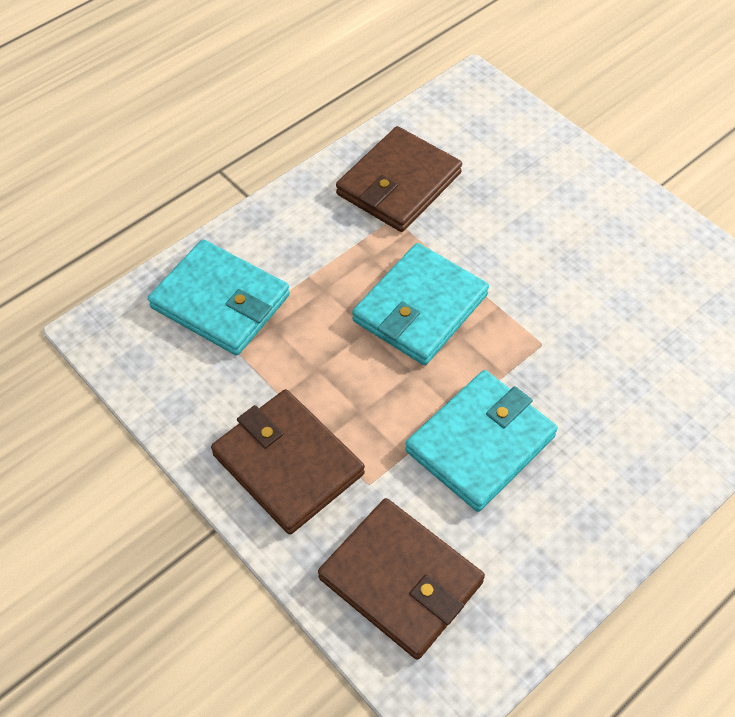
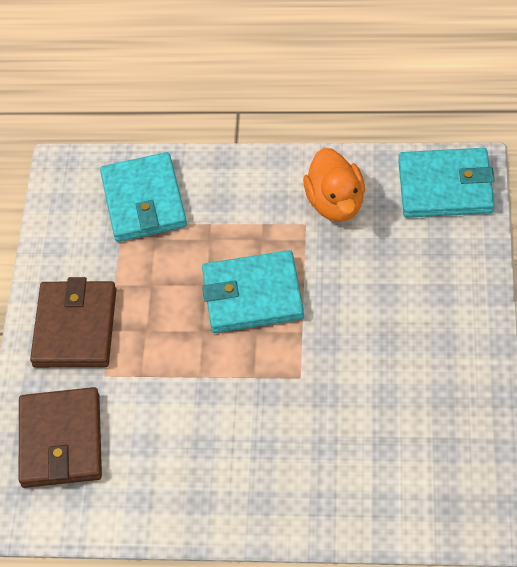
camera: 50 degrees right, 0 degrees up
(399, 184) = (336, 203): brown wallet -> orange duck
(480, 443) = (190, 404): turquoise wallet -> turquoise wallet (445, 187)

